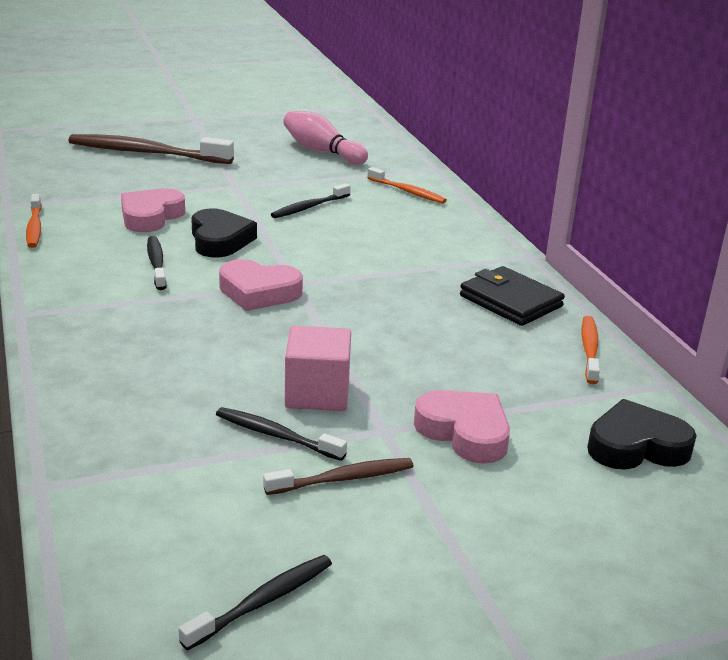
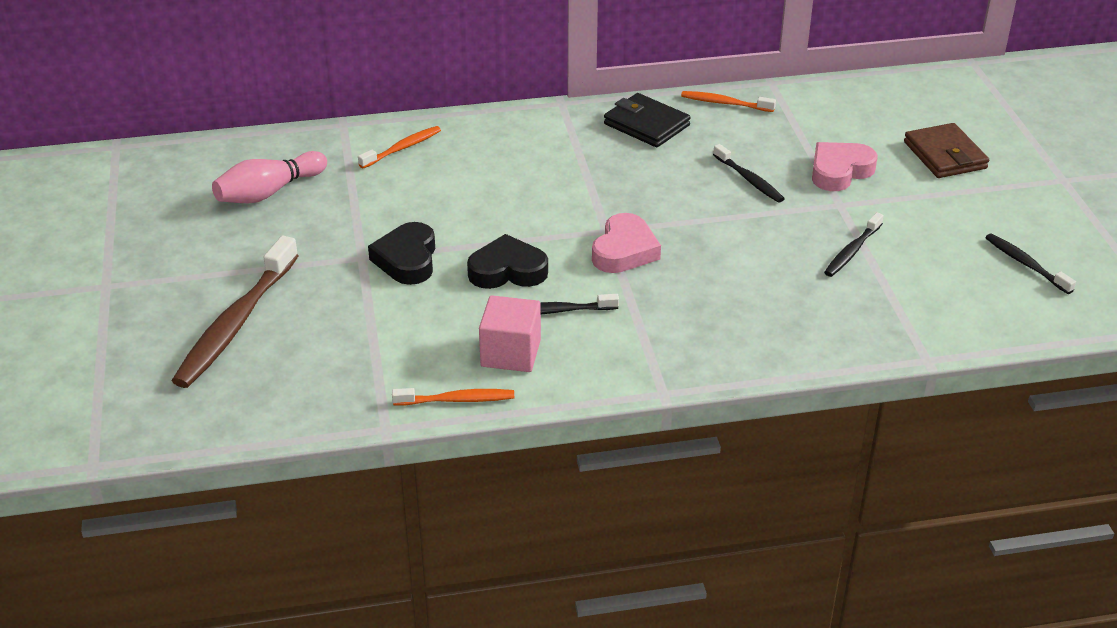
camera: 80 degrees left, 10 degrees up
(151, 216) = (439, 316): pink heart -> none
(309, 207) = (432, 211): black toothbrush -> black toothbrush (749, 180)
(317, 393) = (794, 229): pink cube -> pink cube (510, 353)
(343, 479) = (900, 226): brown toothbrush -> none
(510, 301) = (646, 125): black wallet -> black wallet turned 75 degrees clockwise
(551, 534) = (945, 155): none -> brown wallet
(636, 446) = (849, 109): black heart -> black heart (407, 259)

